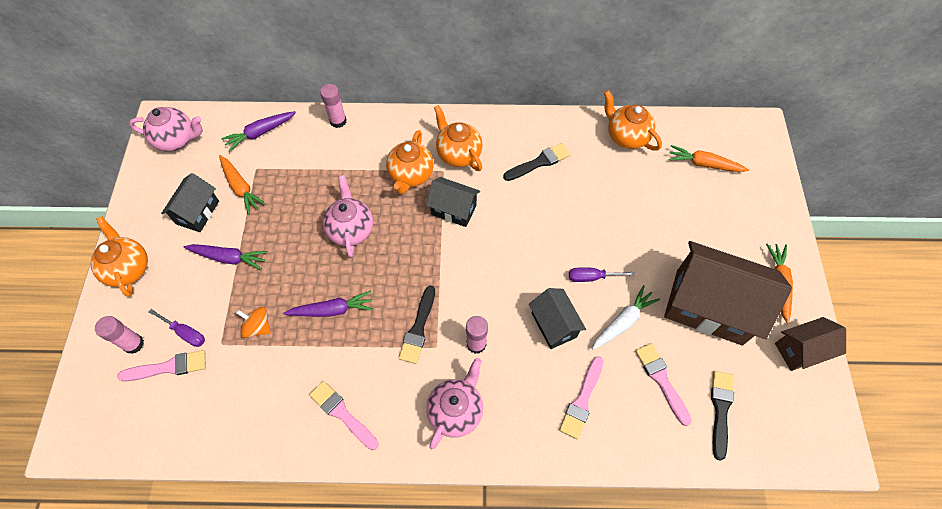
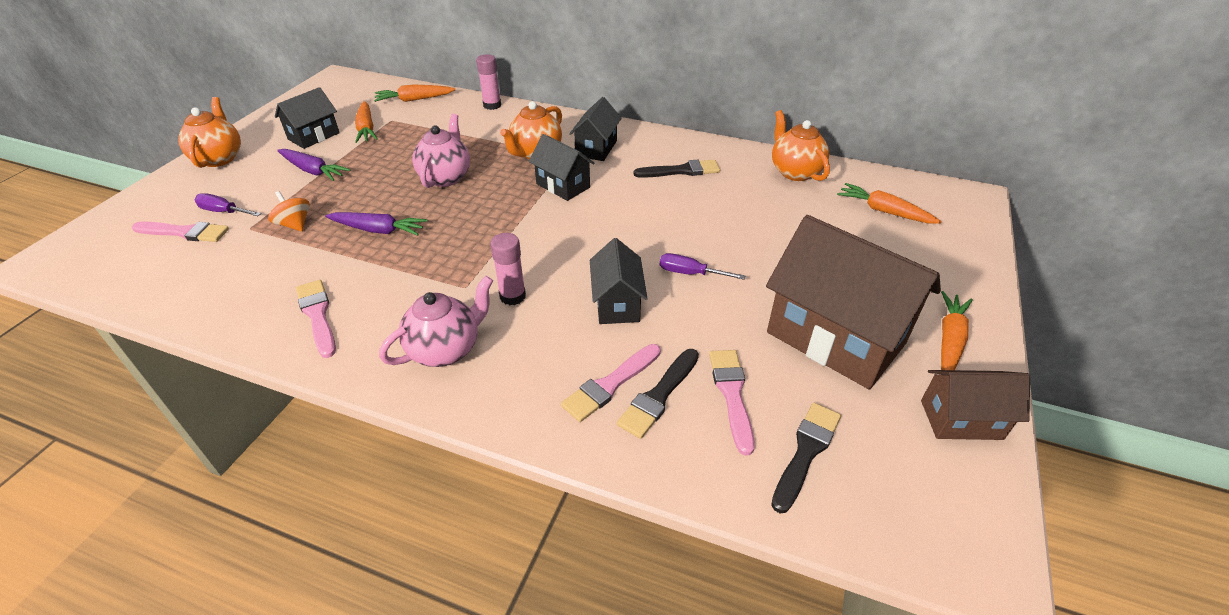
camera: 20 degrees right, 20 degrees down
(133, 344) = (171, 208): pink glue stick -> none
(177, 140) = (338, 90): pink teapot -> none
(185, 332) = (224, 212): purple screwdriver -> purple screwdriver turned 150 degrees clockwise
(260, 133) = (414, 99): purple carrot -> orange carrot
(418, 328) = (457, 266): black brush -> black brush (659, 396)
(458, 154) = (596, 148): orange teapot -> black house
(623, 321) = (708, 323): white carrot -> none

